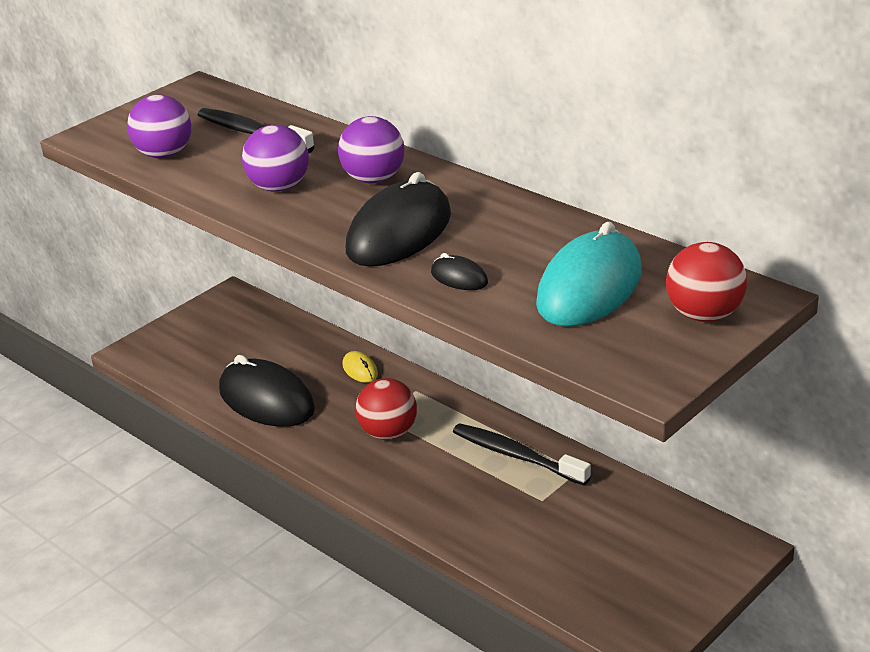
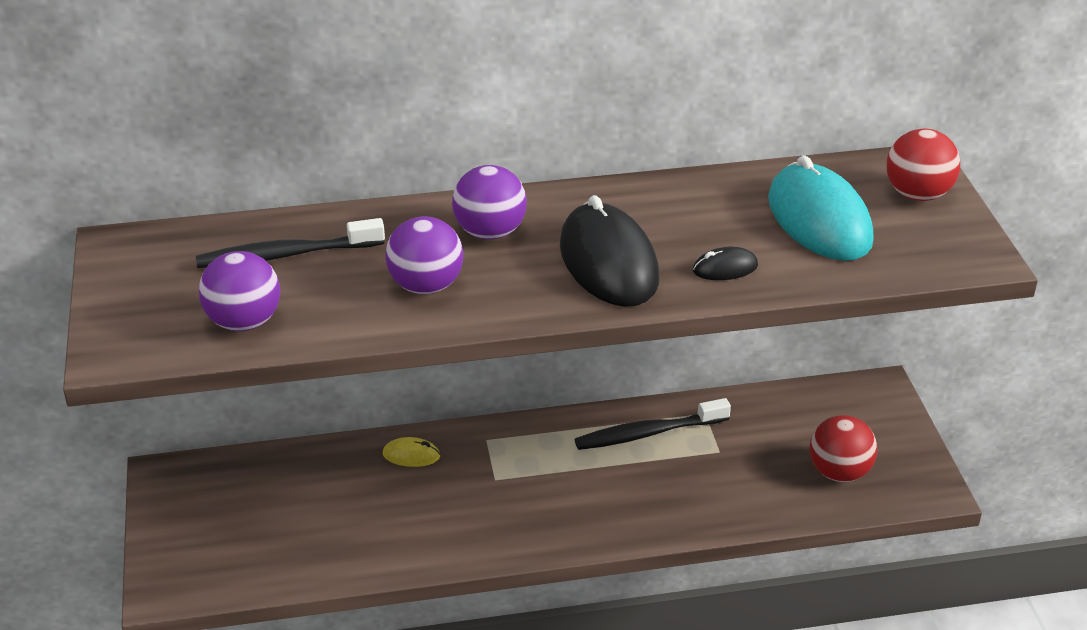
camera: 55 degrees left, 5 degrees up
(266, 400) = (379, 536): black mouse -> none
(388, 433) = (528, 487): red ball -> red ball (839, 472)

